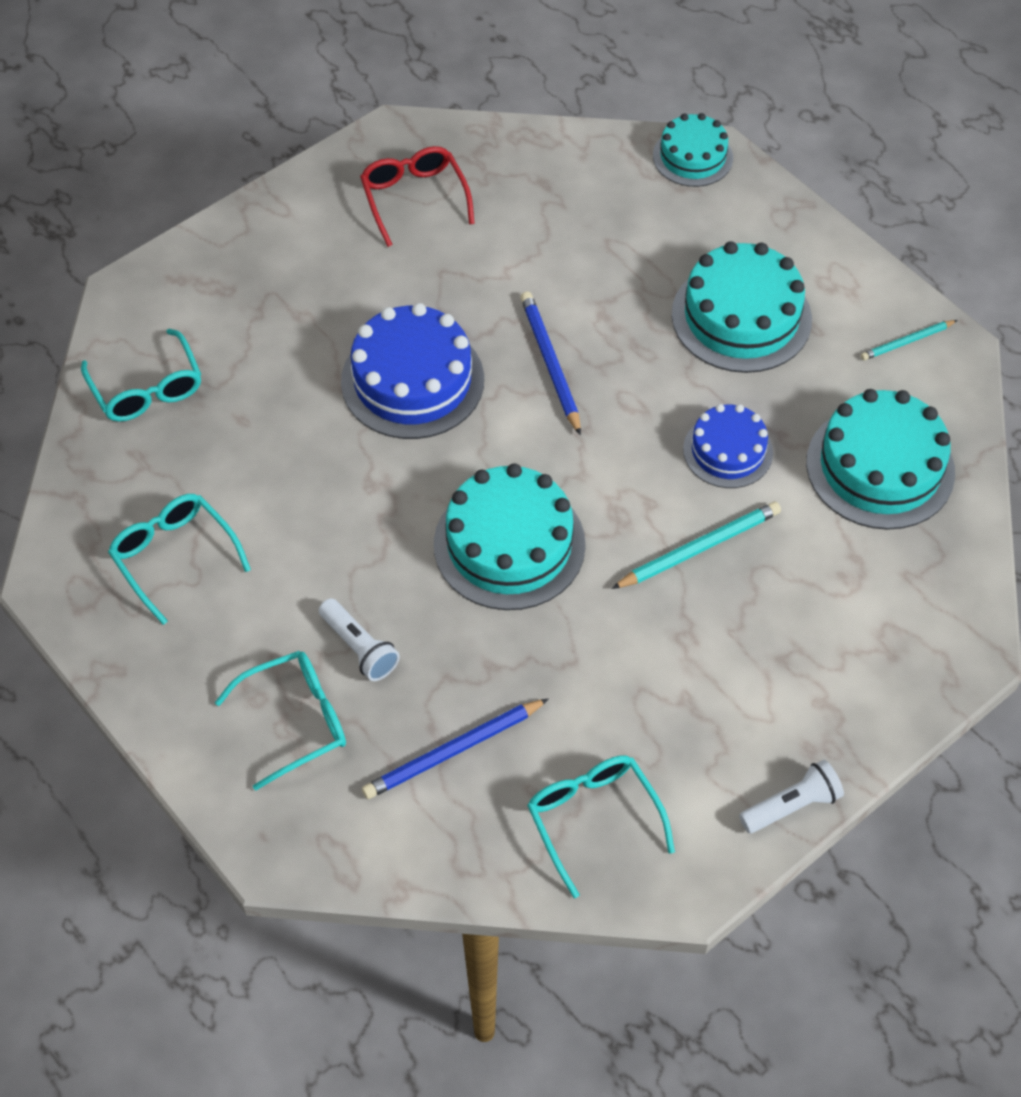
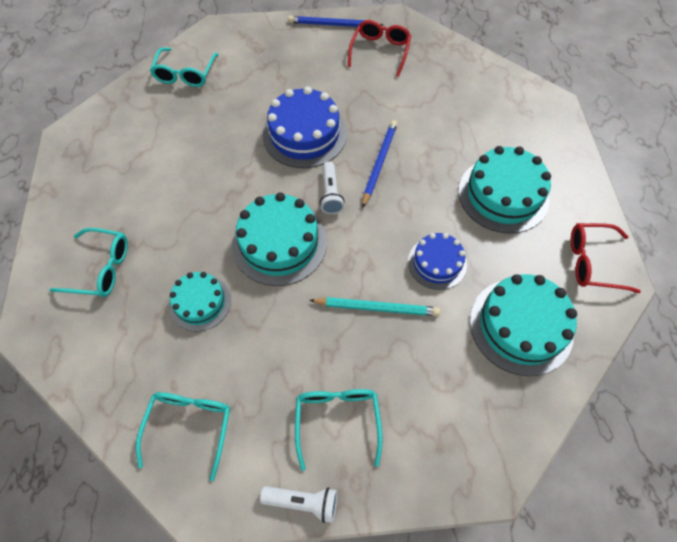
camera: 35 degrees right, 5 degrees up
(175, 558) = (125, 156): turquoise glasses -> turquoise glasses (337, 421)
(359, 648) = (162, 251): white flashlight -> white flashlight (331, 194)
(453, 751) = (156, 336): blue pencil -> blue pencil (333, 25)
(692, 157) = (541, 99): turquoise cake -> turquoise cake (200, 302)
(907, 342) = (593, 262): turquoise pencil -> red glasses

